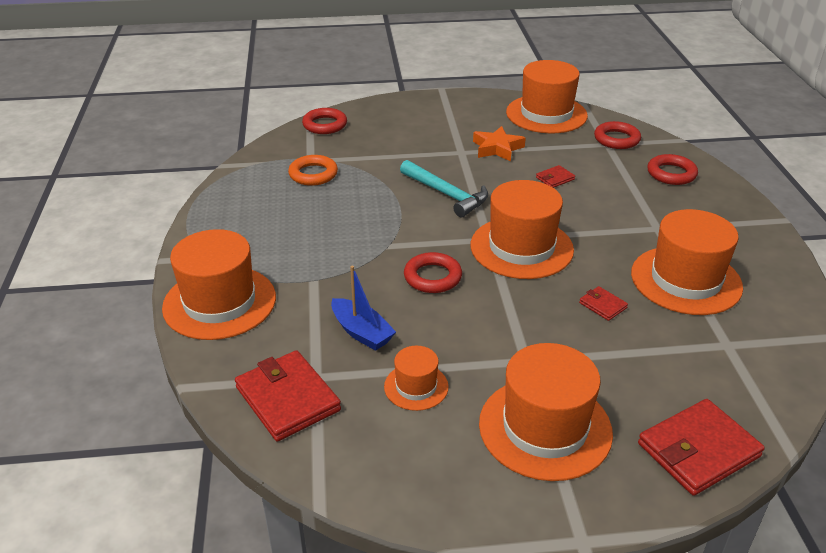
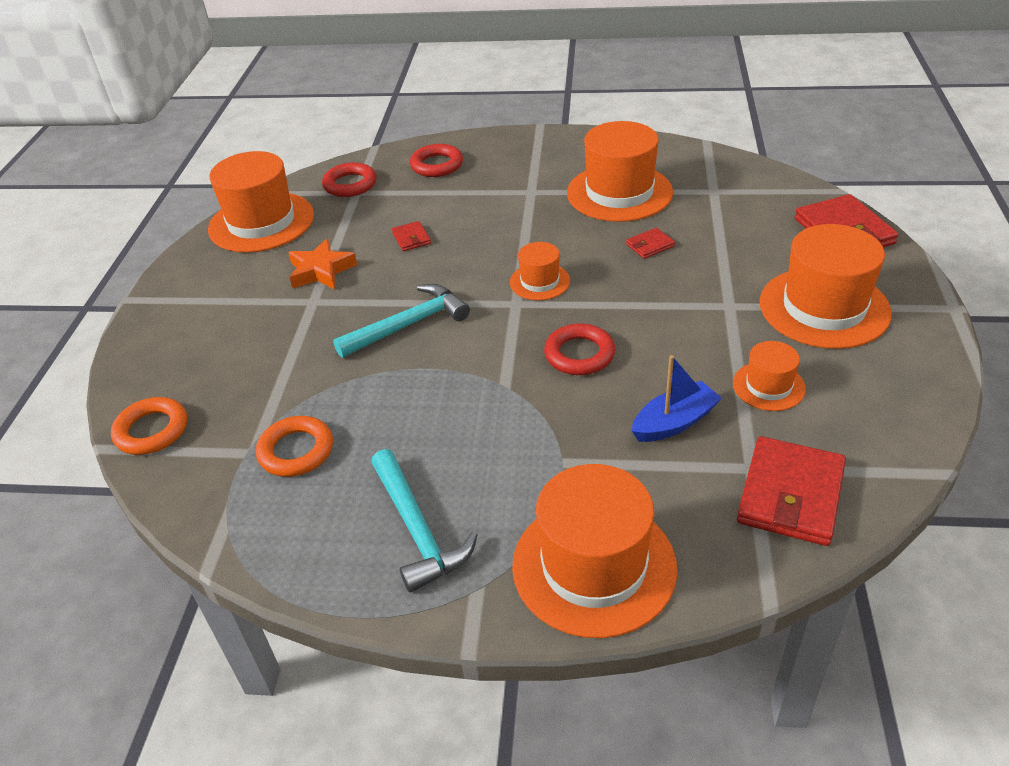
camera: 75 degrees left, 5 degrees up
(250, 228) = (417, 529): none -> turquoise hammer
(288, 399) = (790, 494): red wallet -> red wallet turned 45 degrees counterclockwise
(325, 125) = (152, 430): red ring -> orange ring
(521, 247) = (539, 281): orange hat -> orange hat, size x0.51

